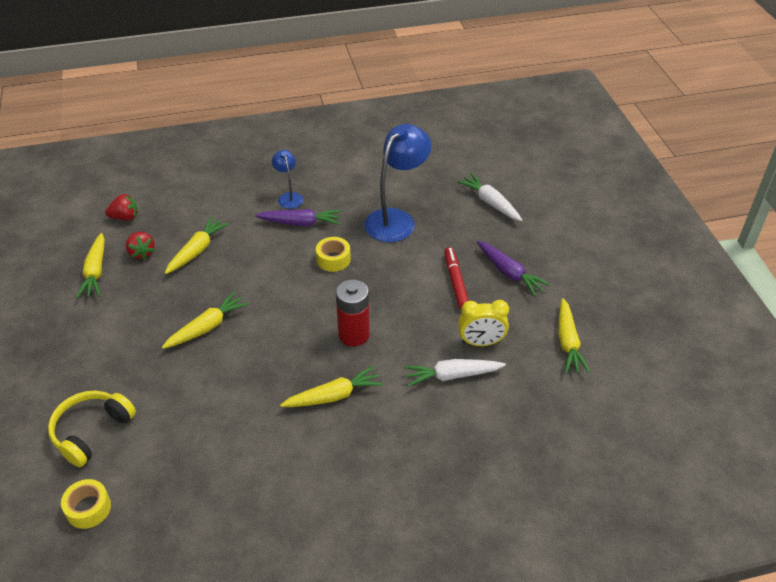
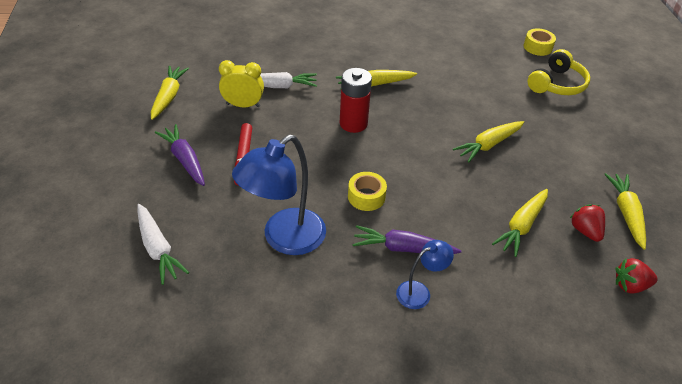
camera: 175 degrees left, 0 degrees up
(289, 197) = (419, 292): blue lamp -> blue lamp turned 105 degrees counterclockwise

